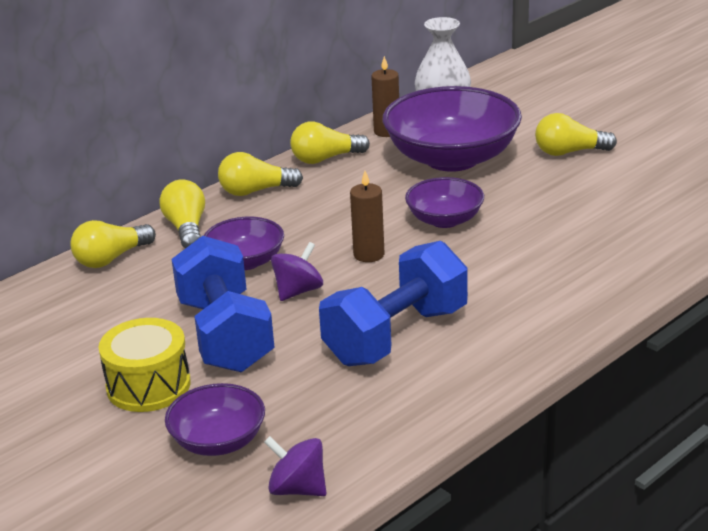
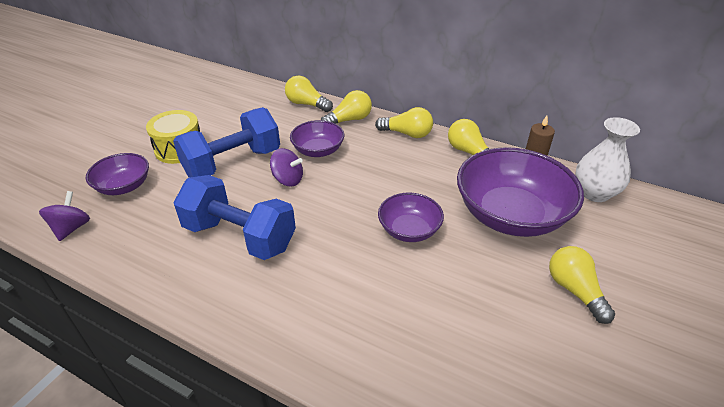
camera: 70 degrees right, 10 degrees up
(255, 191) = (407, 134): yellow light bulb -> yellow light bulb turned 135 degrees clockwise
(369, 254) = (343, 201): brown candle -> none

